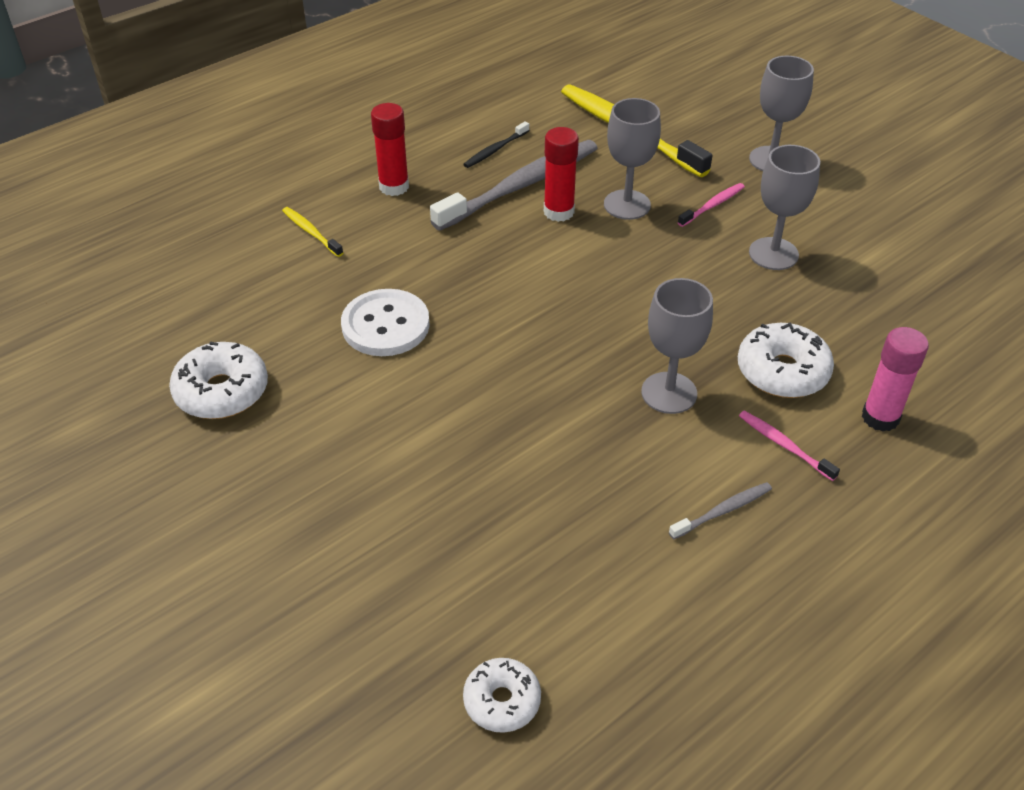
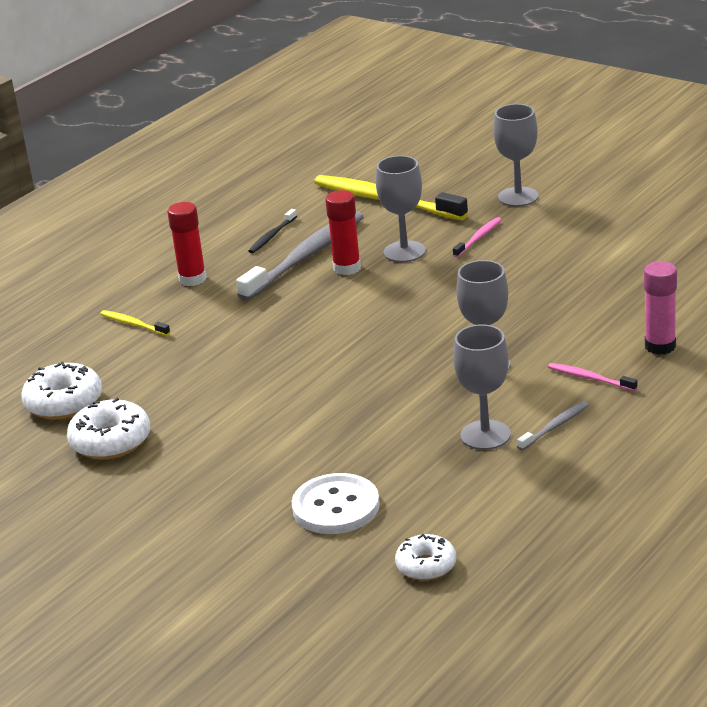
camera: 10 degrees left, 15 degrees down
(385, 325) = (230, 372): white button -> white button (336, 507)
(773, 254) = (541, 260): grey goblet -> grey goblet (485, 435)
(782, 371) = (573, 334): white donut -> white donut (64, 403)

